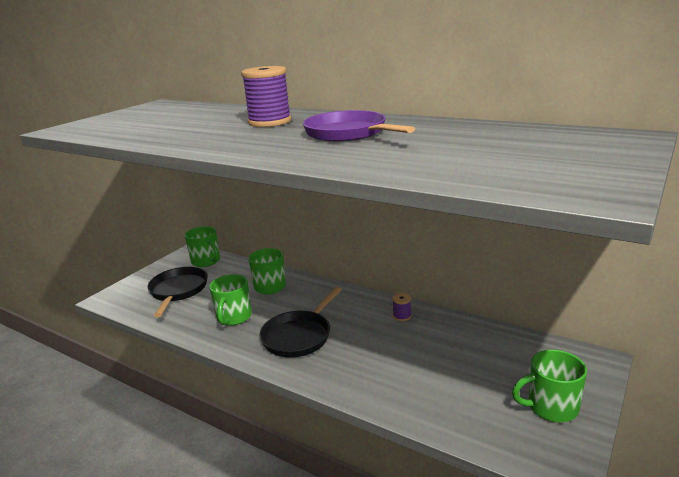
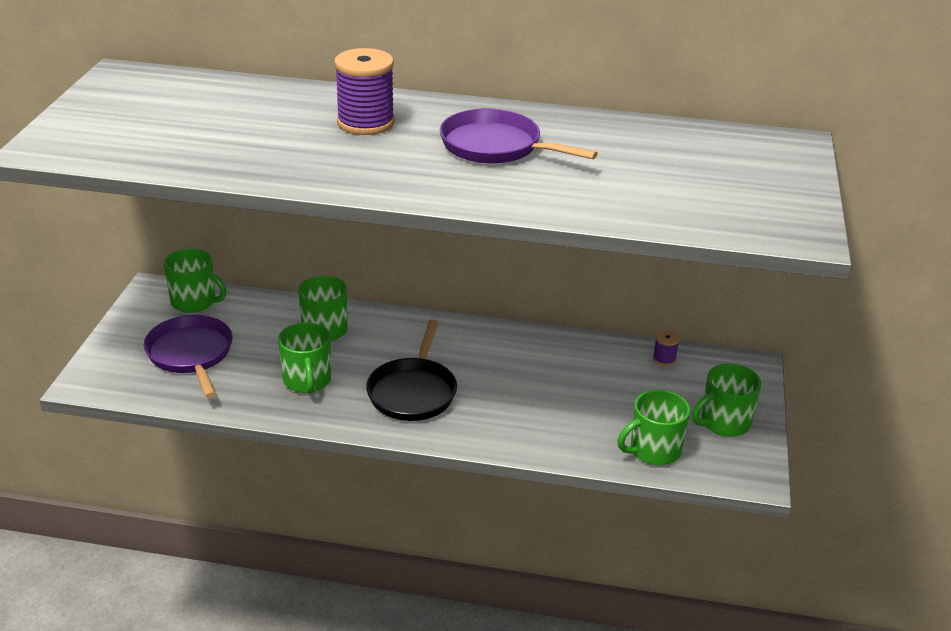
camera: 25 degrees left, 10 degrees up
(178, 291) = (191, 354): black pan -> purple pan
(402, 316) = (524, 346): purple spool -> purple spool (664, 359)
(470, 420) = (654, 450): none -> green mug

